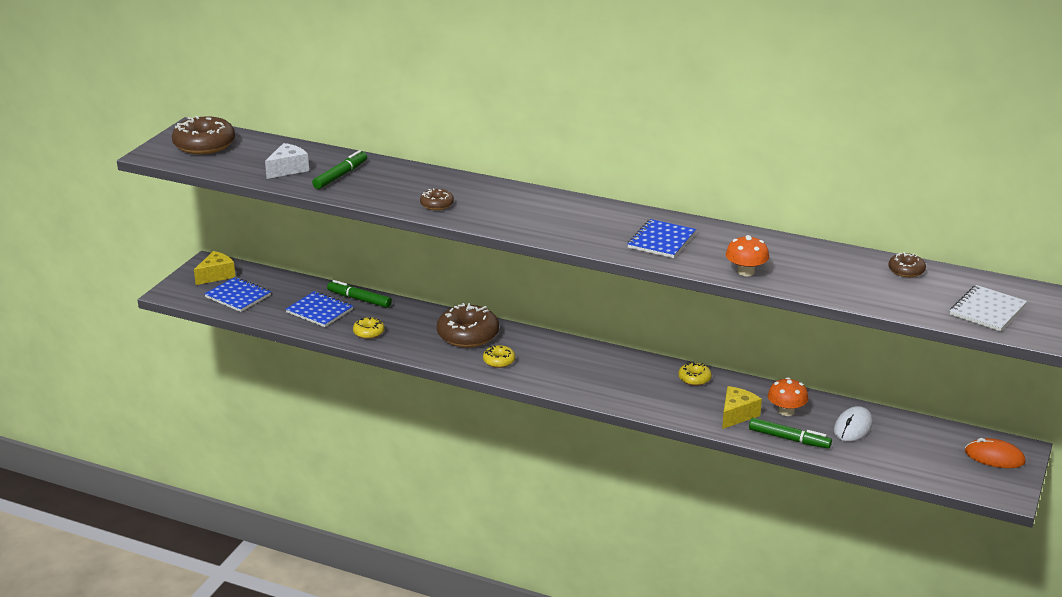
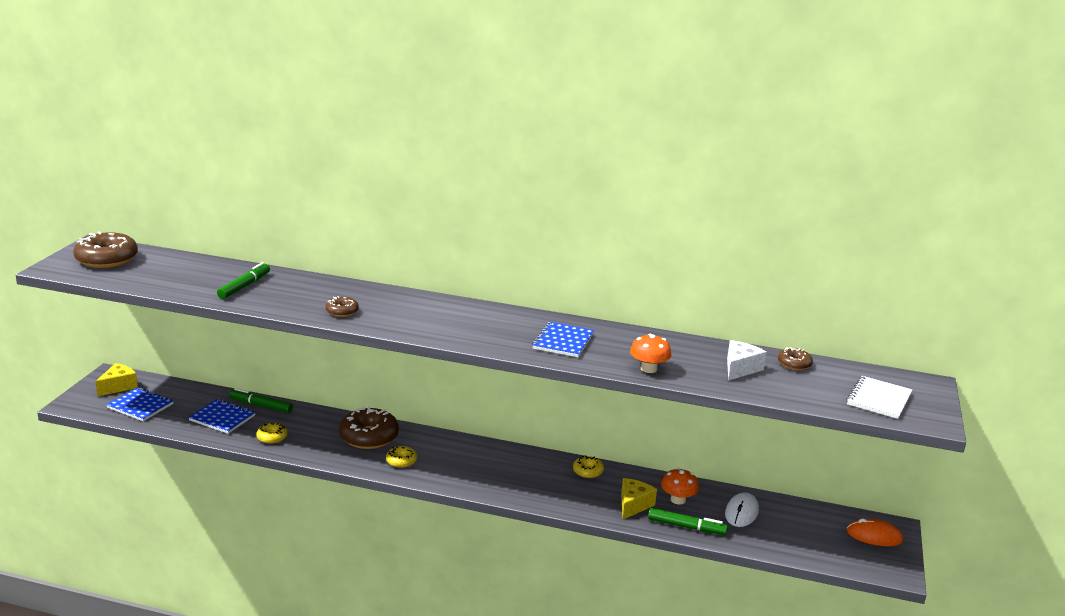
camera: 10 degrees left, 5 degrees down
(288, 169) = (191, 281): white cheese -> white cheese (740, 368)

